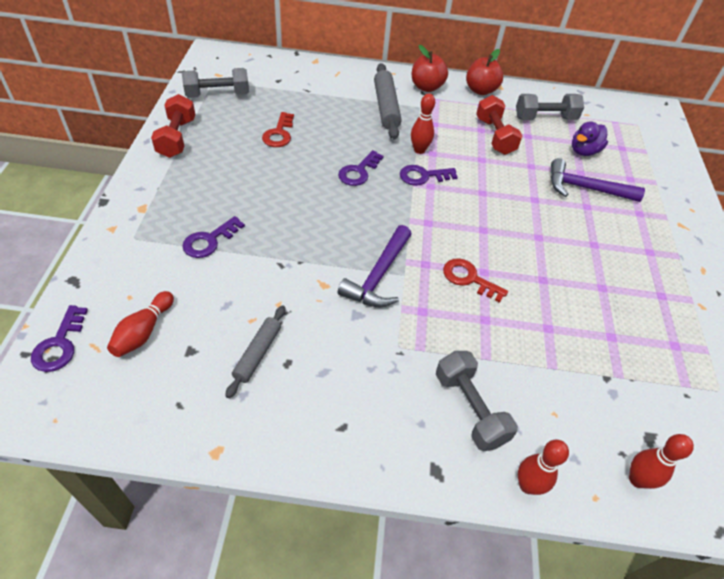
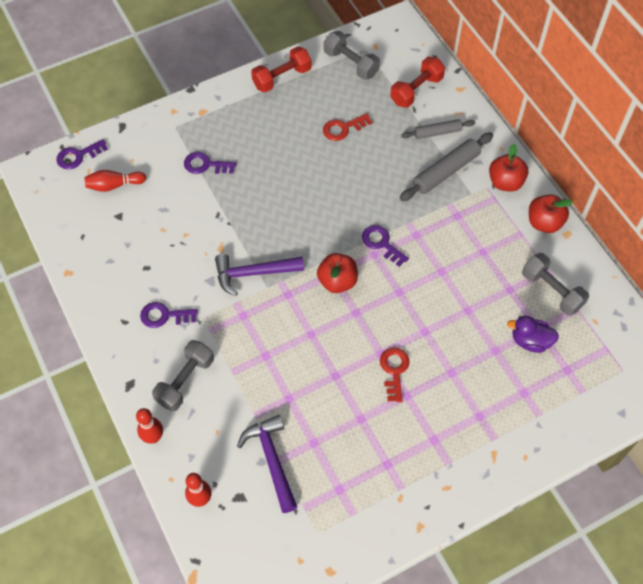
camera: 60 degrees right, 10 degrees up
(257, 354) = (141, 249): grey rolling pin -> grey rolling pin (437, 132)
(358, 172) = (347, 201): purple key -> purple key (164, 316)
(419, 150) = (411, 224): red bowling pin -> none
(439, 223) = (337, 281): none -> red apple
(469, 279) = (296, 328): red key -> red key (394, 370)
(494, 136) = (484, 265): red dumbbell -> red dumbbell (416, 90)
(585, 188) = (475, 362): purple hammer -> purple hammer (272, 460)

